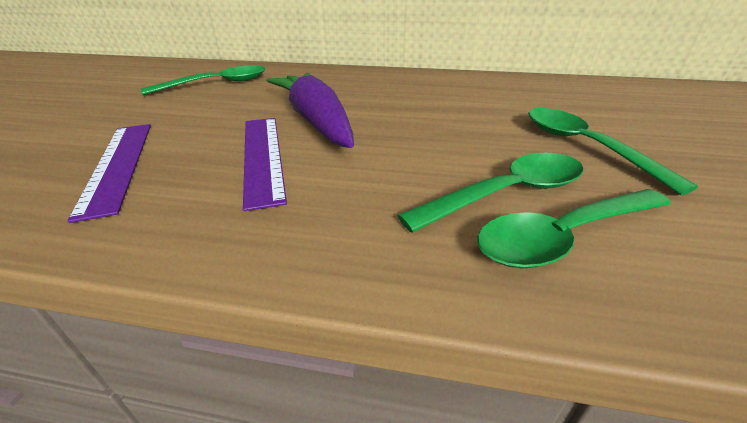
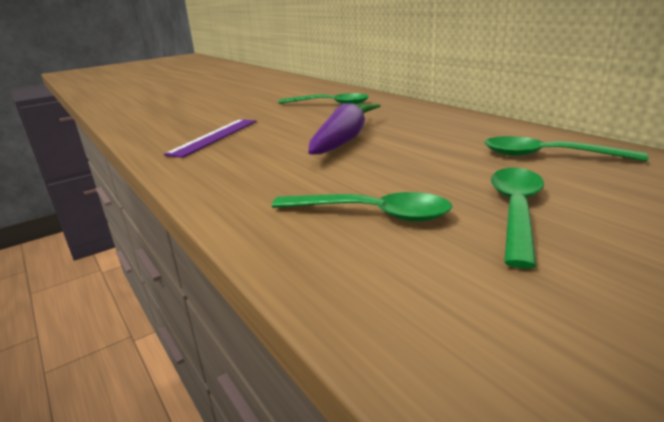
camera: 45 degrees right, 10 degrees down
(262, 156) = (278, 151): purple ruler -> none
(564, 236) = (353, 245): green spoon -> green spoon (548, 156)

